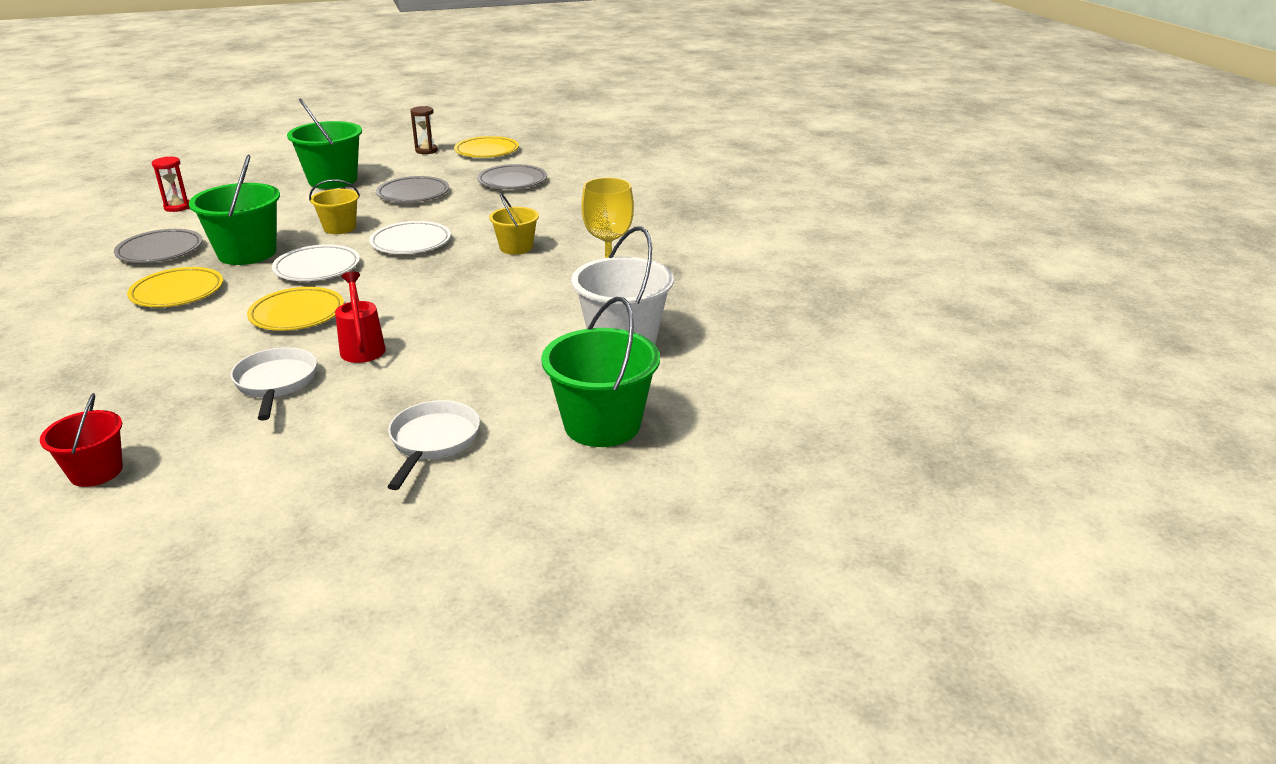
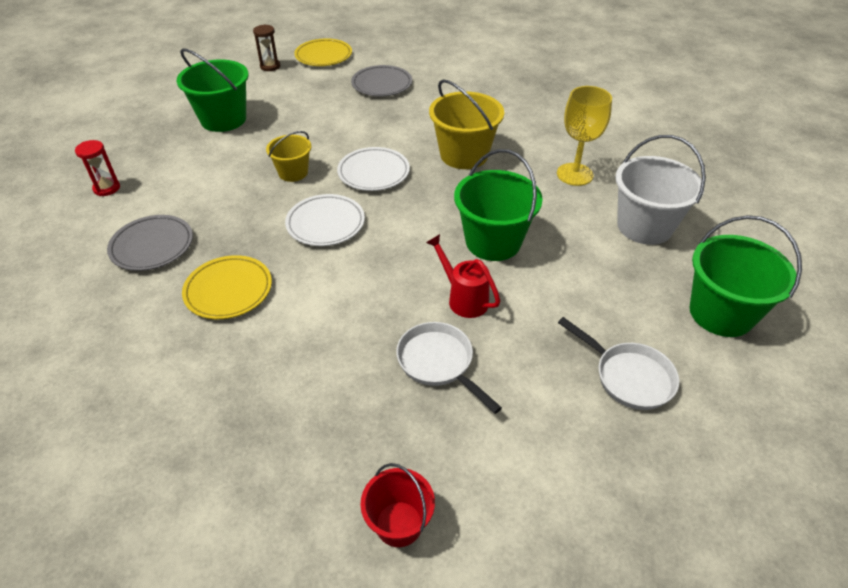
camera: 25 degrees left, 15 degrees up
(247, 253) = (241, 225): green bucket -> green bucket (493, 242)
(297, 314) = (368, 280): yellow plate -> none
(413, 194) = (314, 118): grey plate -> none
(433, 442) = (628, 377): white pan -> white pan turned 150 degrees clockwise
(516, 247) = (464, 155): yellow bucket -> yellow bucket, size x1.70

